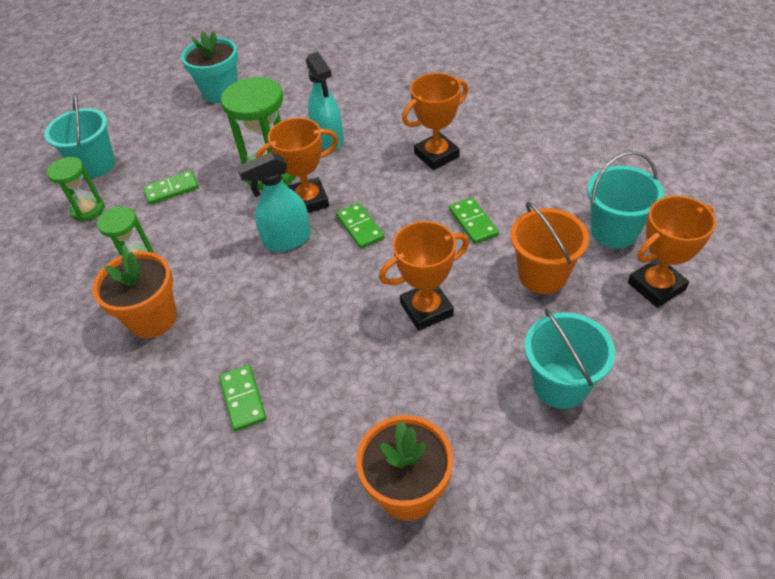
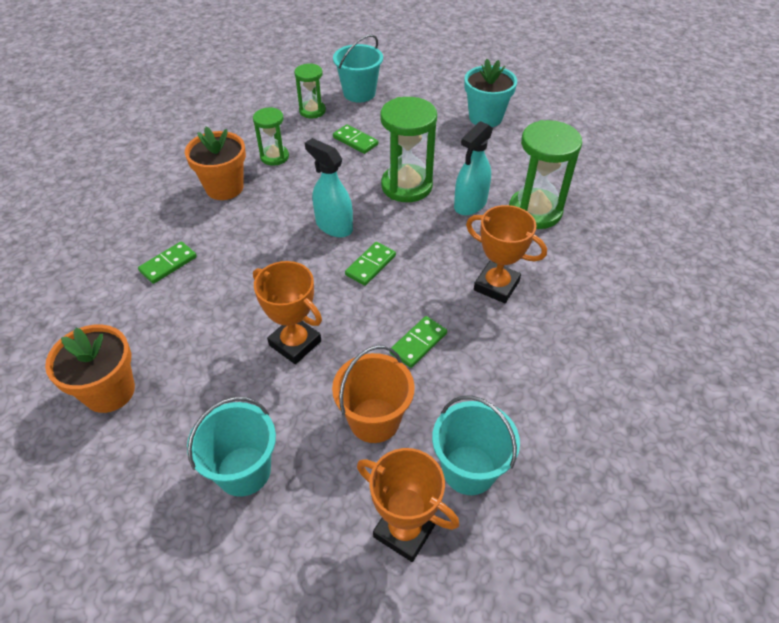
camera: 60 degrees right, 0 degrees up
(308, 200) = (385, 221): orange trophy -> none
(366, 105) = (535, 211): none -> green hourglass

